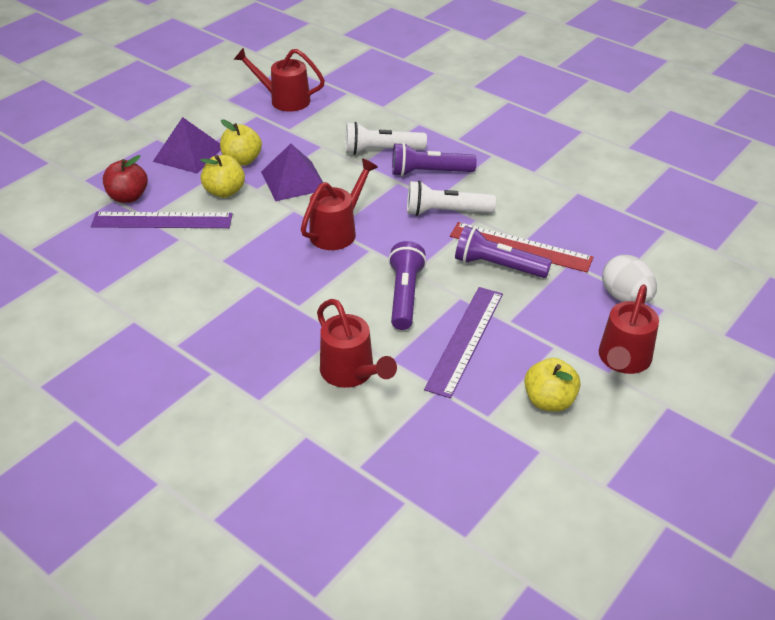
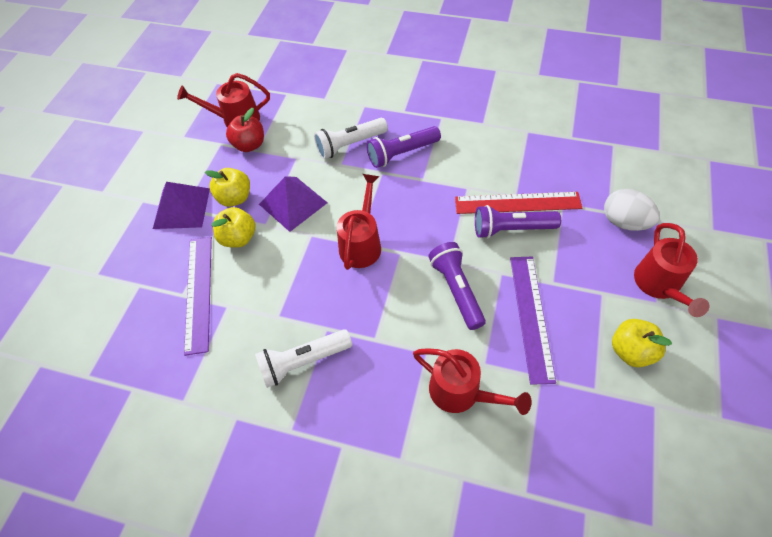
camera: 20 degrees left, 15 degrees up
(128, 197) = (151, 277): red apple -> red apple (249, 145)
(162, 220) = (199, 292): purple ruler -> purple ruler turned 75 degrees counterclockwise
(446, 212) = (439, 189): white flashlight -> white flashlight (303, 361)

